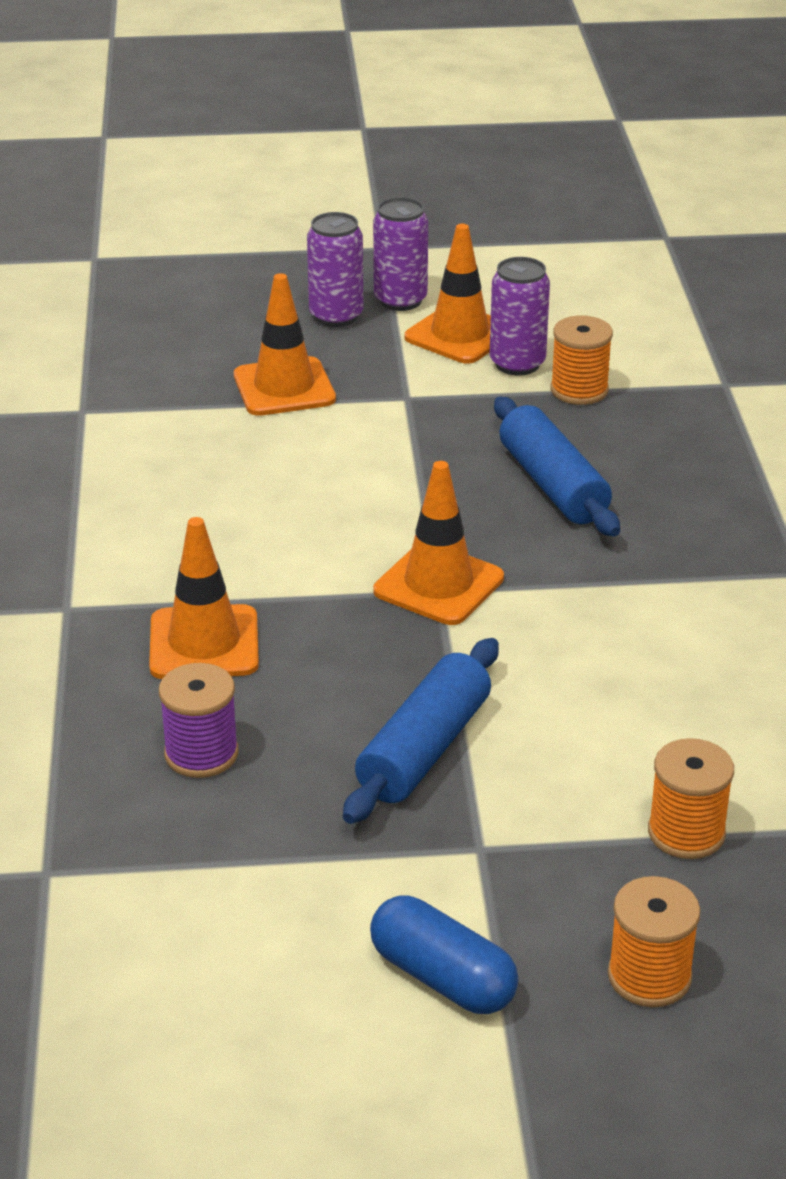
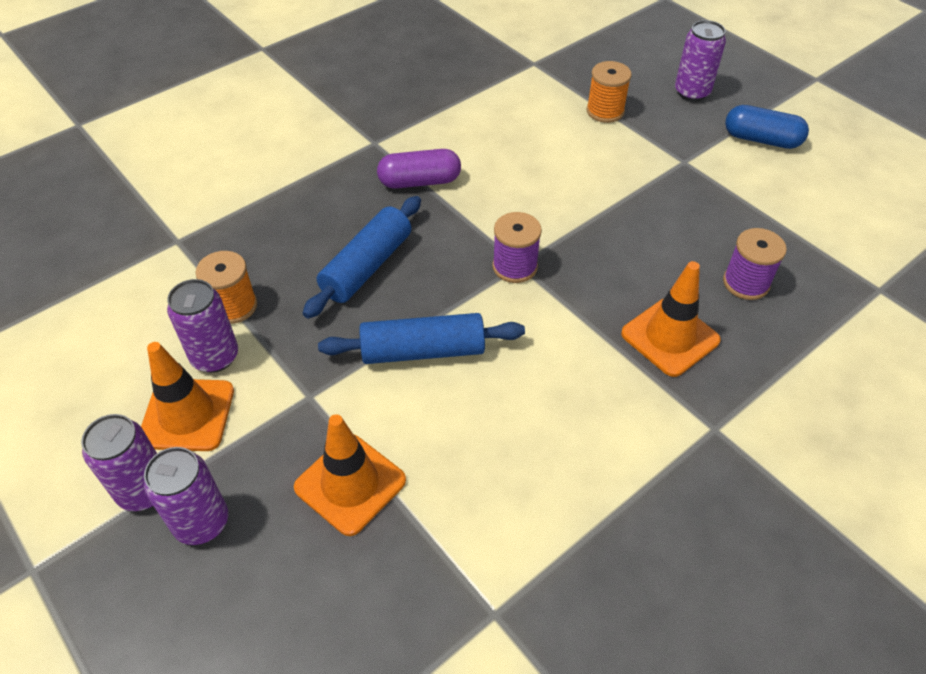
camera: 125 degrees left, 15 degrees up
(424, 749) = (647, 207): blue rolling pin -> blue rolling pin (423, 351)
(438, 584) = (514, 266): orange traffic cone -> purple spool
(443, 977) = (761, 140): blue capsule -> blue capsule turned 75 degrees counterclockwise
(649, 976) = (692, 92): orange spool -> purple can
(675, 577) = (419, 182): none -> purple capsule

